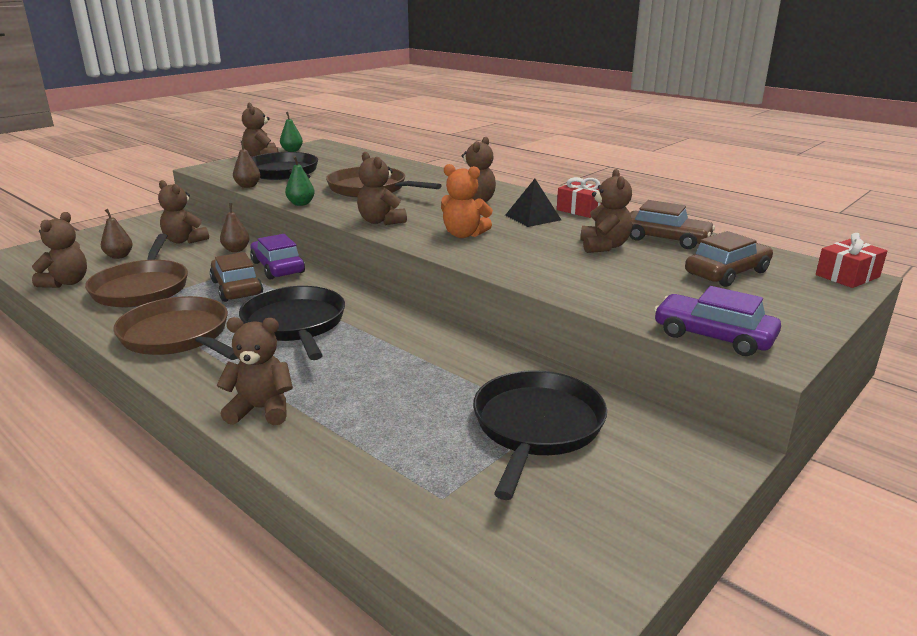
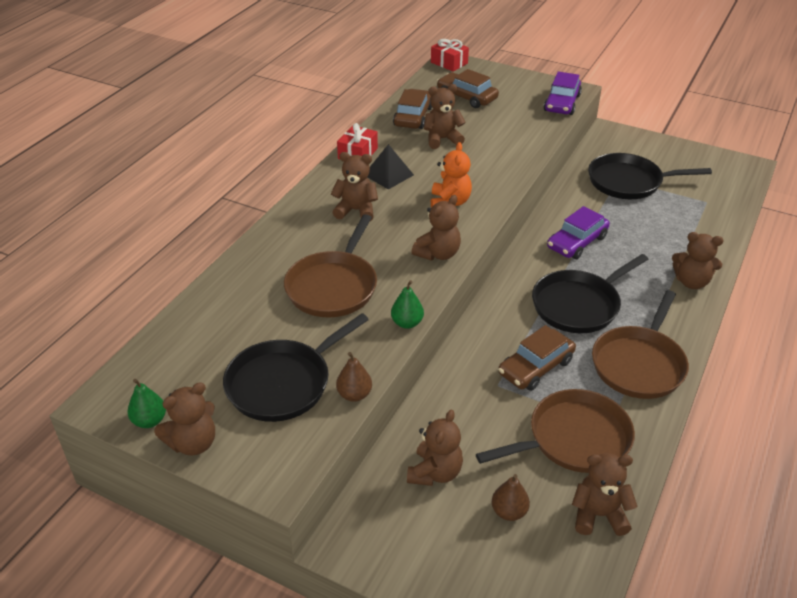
camera: 105 degrees left, 15 degrees up
(236, 250) = (444, 409): brown pear -> none
(261, 409) = (691, 282): brown teddy bear -> brown teddy bear turned 60 degrees counterclockwise
(278, 267) = (475, 357): purple car -> purple car (577, 242)

